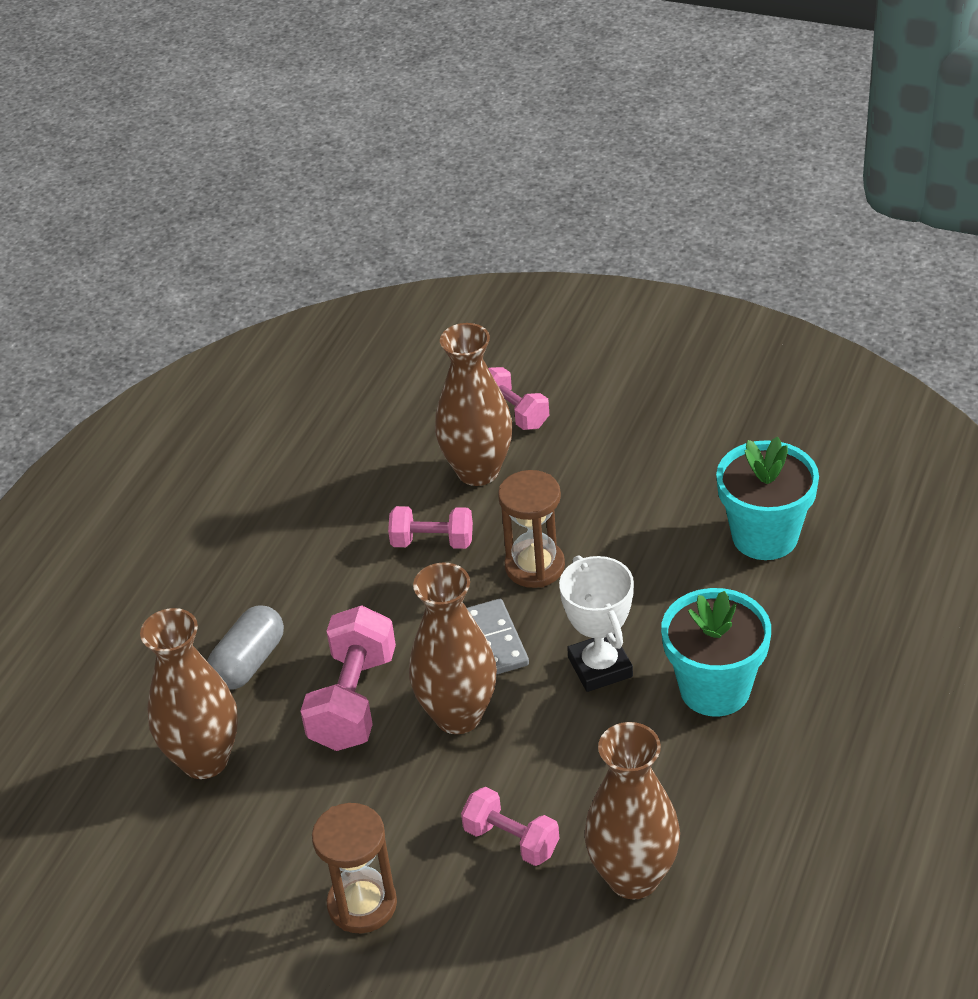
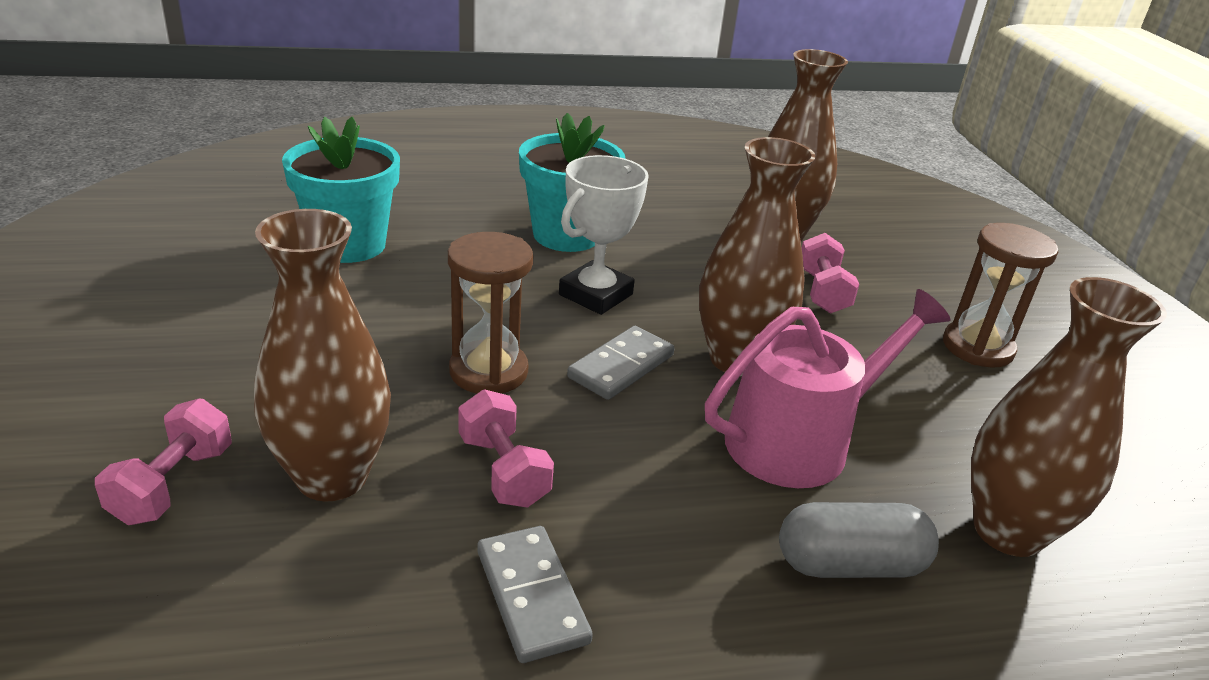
camera: 130 degrees left, 10 degrees down
(335, 523) = (532, 596): none -> grey domino
(353, 700) = (799, 440): pink dumbbell -> pink watering can

